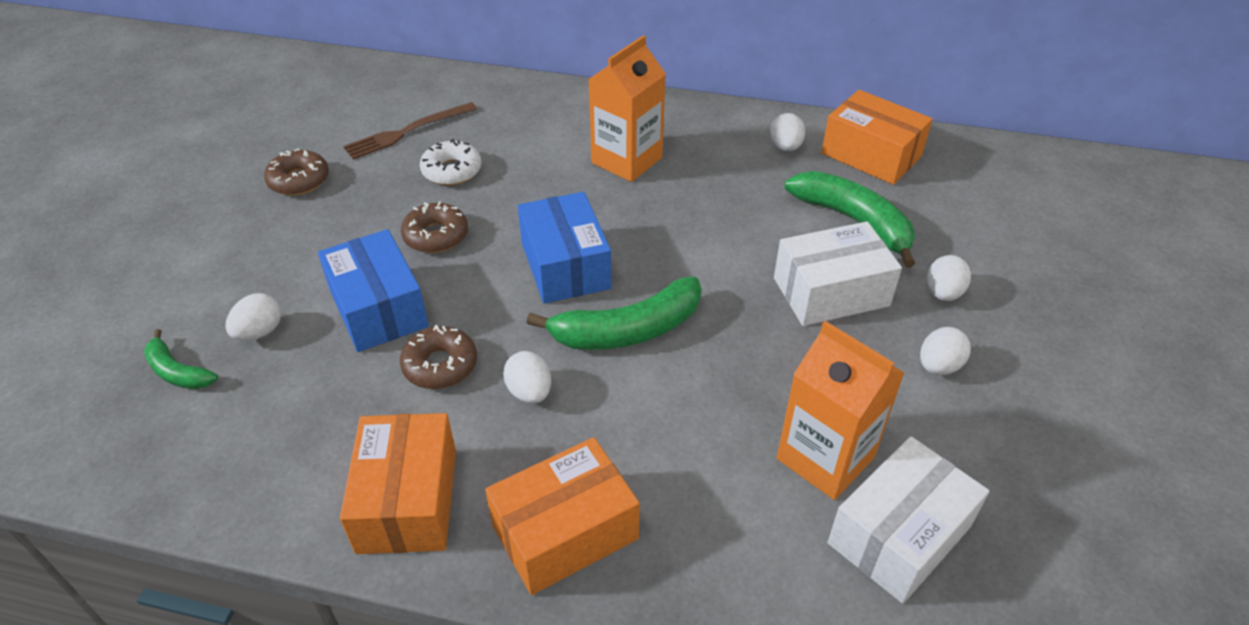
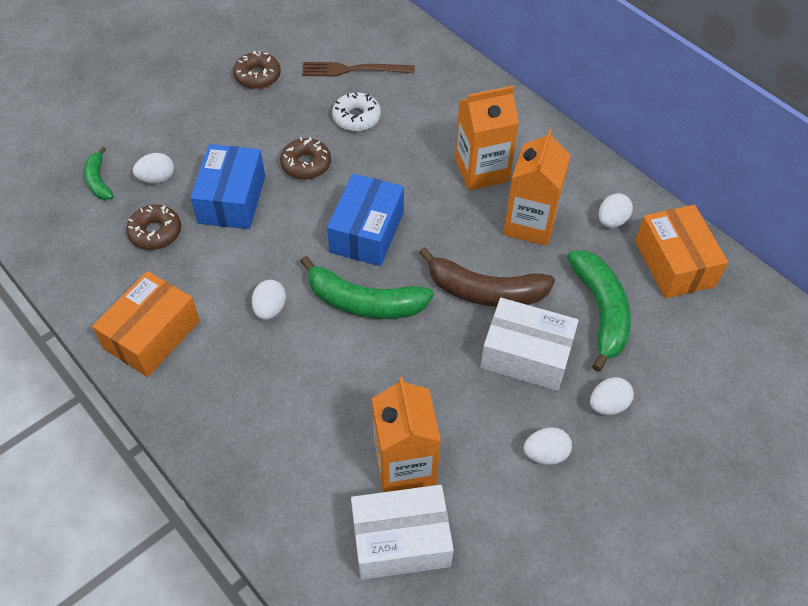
camera: 35 degrees right, 10 degrees up
(440, 365) = (235, 260): brown donut -> brown donut (155, 232)
(565, 532) = (216, 408): orange box -> none
(717, 182) = (530, 224): none -> orange carton
(736, 258) = (485, 291): none -> brown banana

